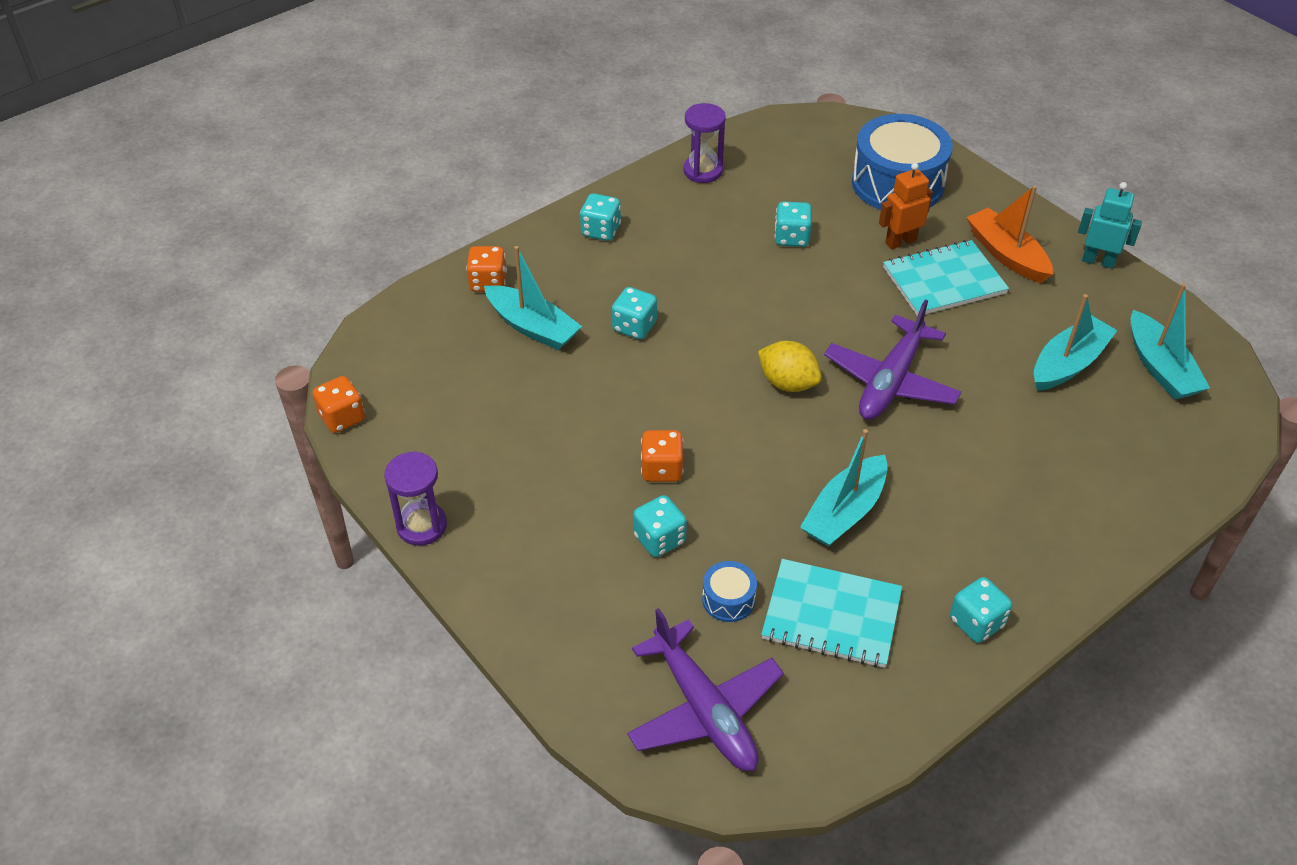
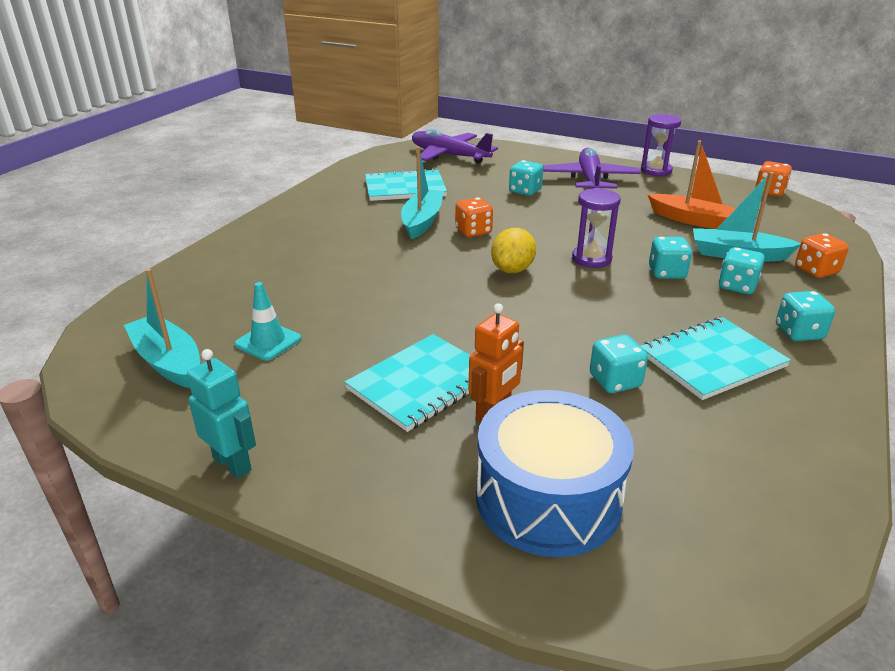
camera: 155 degrees right, 15 degrees down
(662, 469) = (555, 213): orange dice -> orange dice (473, 231)
(700, 231) = (712, 360): none -> turquoise notebook
(703, 171) = (797, 431): purple hourglass -> purple hourglass (591, 259)
(728, 599) = (466, 182): blue drum -> none
(788, 383) = (512, 269): yellow lemon -> yellow lemon turned 75 degrees counterclockwise
(890, 381) = (430, 290): purple plane -> purple plane (590, 180)
(976, 622) = (318, 201): turquoise dice -> turquoise dice (737, 286)
(1006, 254) = (357, 436): orange boat -> orange boat (693, 220)
(1068, 363) = (268, 341): turquoise boat -> turquoise traffic cone
(1098, 261) = (232, 464): turquoise robot -> turquoise robot turned 135 degrees counterclockwise

